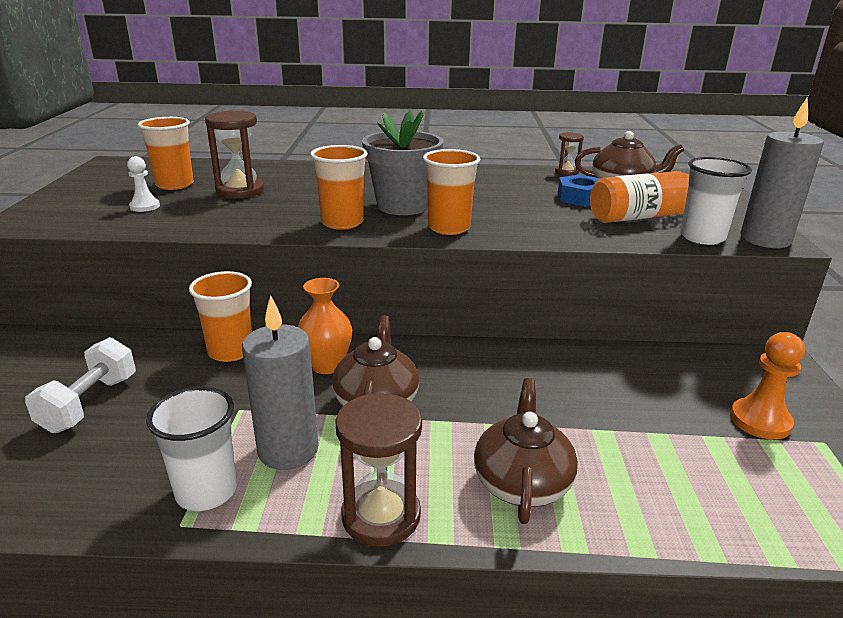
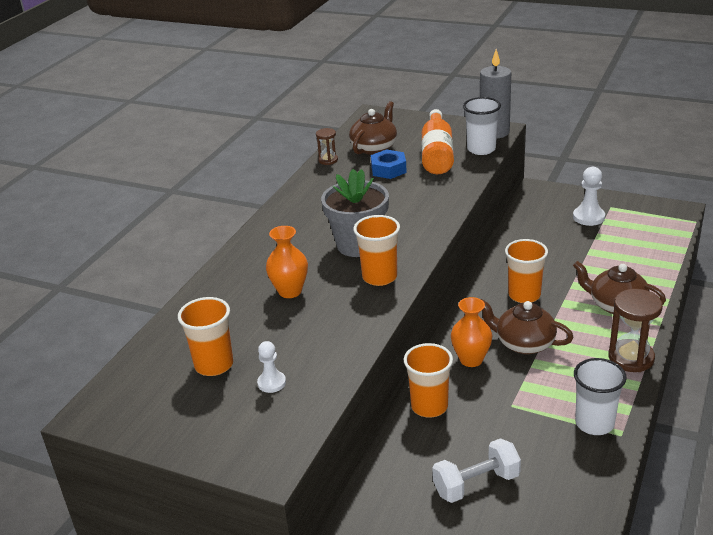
camera: 65 degrees left, 5 degrees up
(90, 404) = (476, 484): white dumbbell -> white dumbbell turned 60 degrees counterclockwise
(240, 191) = (264, 324): brown hourglass -> none
(288, 450) = (564, 387): grey candle -> none
(299, 192) = (290, 291): none -> orange vase
(449, 228) = (416, 233): orange cup -> orange cup (524, 295)
(760, 421) = (588, 217): orange pawn -> white pawn

